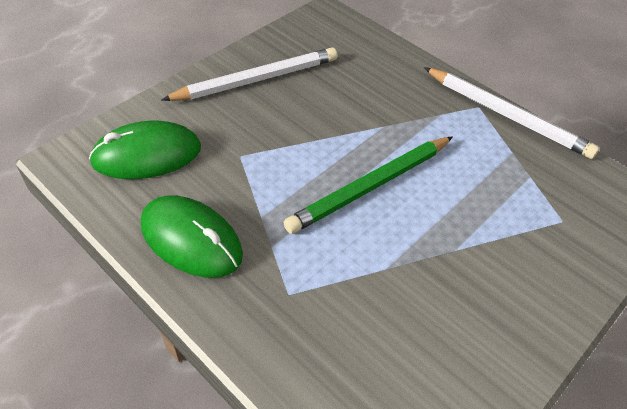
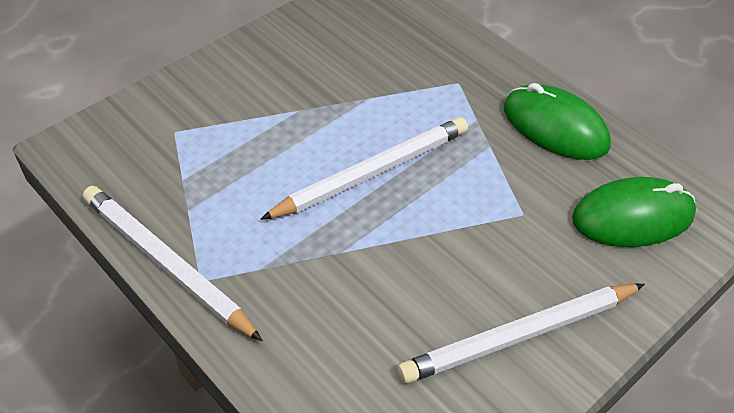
camera: 175 degrees left, 0 degrees up
(370, 187) = (372, 172): green pencil -> white pencil

